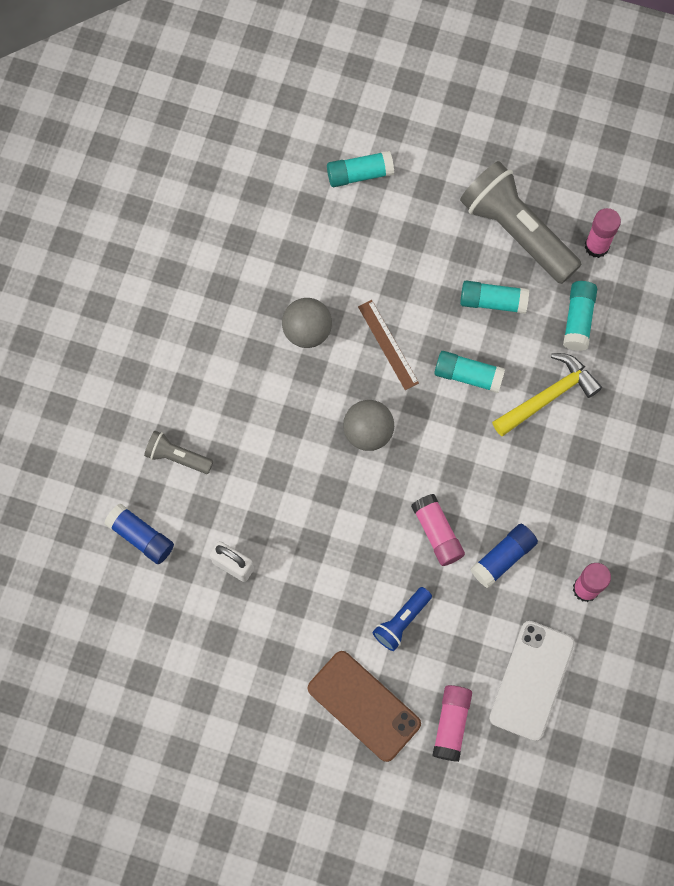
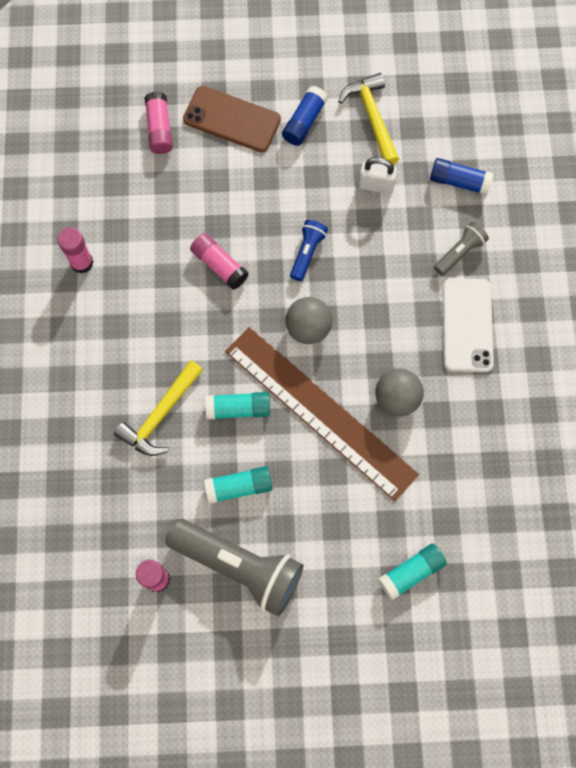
camera: 160 degrees right, 0 degrees up
(177, 457) = (459, 253): grey flashlight -> grey flashlight turned 45 degrees counterclockwise
(202, 650) = (372, 117): none -> yellow hammer
(388, 344) = (320, 412): brown ruler -> brown ruler, size x2.39
(401, 621) = (224, 188): blue flashlight -> blue flashlight (307, 253)
(503, 558) = (158, 264): blue glue stick -> blue glue stick (304, 122)
(531, 680) = (106, 180): white phone -> white phone (467, 325)
(578, 320) = (154, 497): turquoise glue stick -> none

